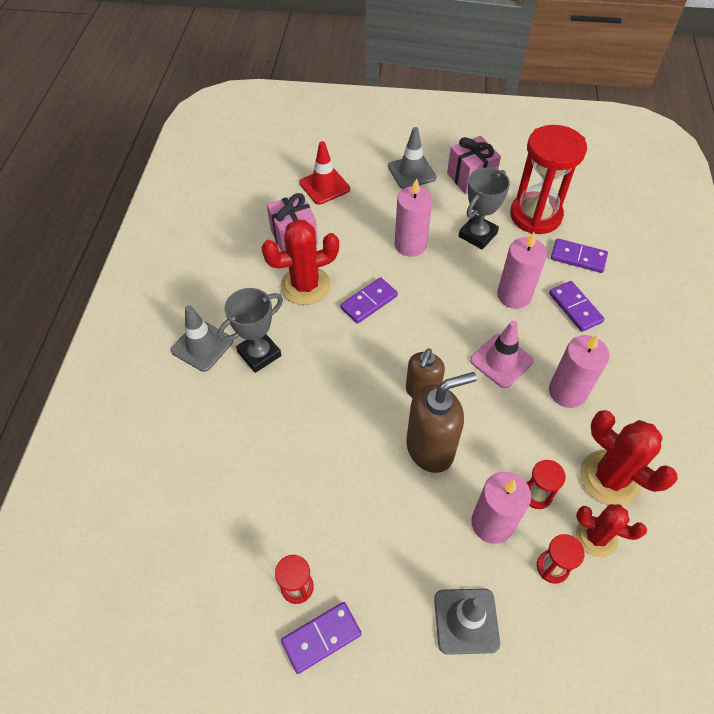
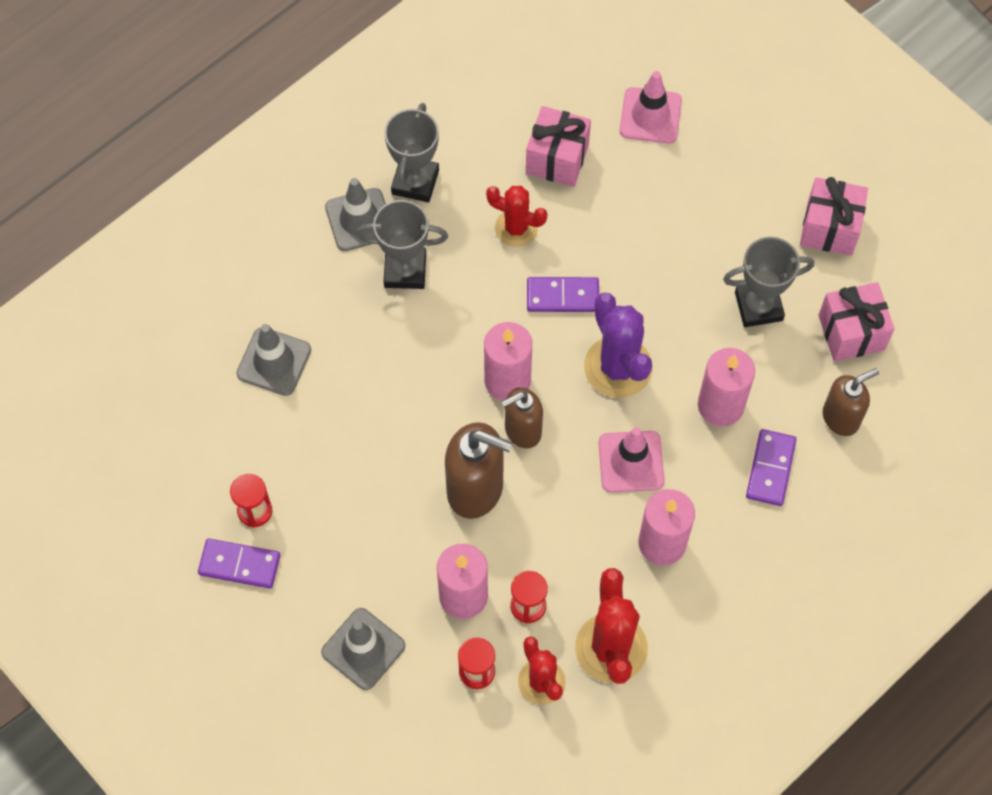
camera: 40 degrees right, 10 degrees up
(219, 302) = (415, 182): none -> grey trophy
(305, 286) = (516, 228): red cactus -> red cactus, size x0.65
(324, 186) = (650, 116): red traffic cone -> pink traffic cone
(410, 245) = (672, 262): pink candle -> pink candle (507, 380)
(411, 172) = (768, 169): grey traffic cone -> grey traffic cone (274, 362)
(439, 316) = (618, 367): none -> purple cactus
(535, 216) = (851, 332): red hourglass -> pink gift
(578, 257) = (841, 418): purple domino -> brown soap dispenser

